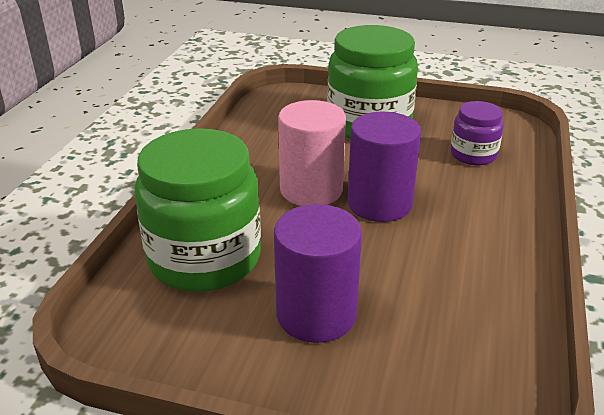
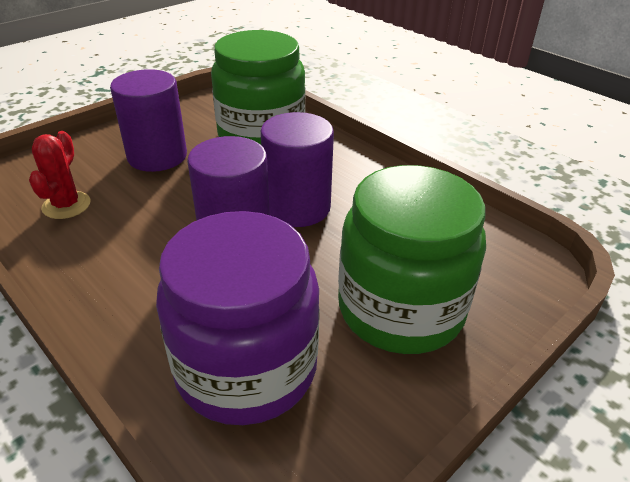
camera: 120 degrees right, 5 degrees up
(311, 190) = (297, 207): pink cylinder -> purple cylinder
(461, 325) = (66, 205): none -> red cactus
(473, 155) = (246, 368): purple jar -> purple jar, size x1.94

